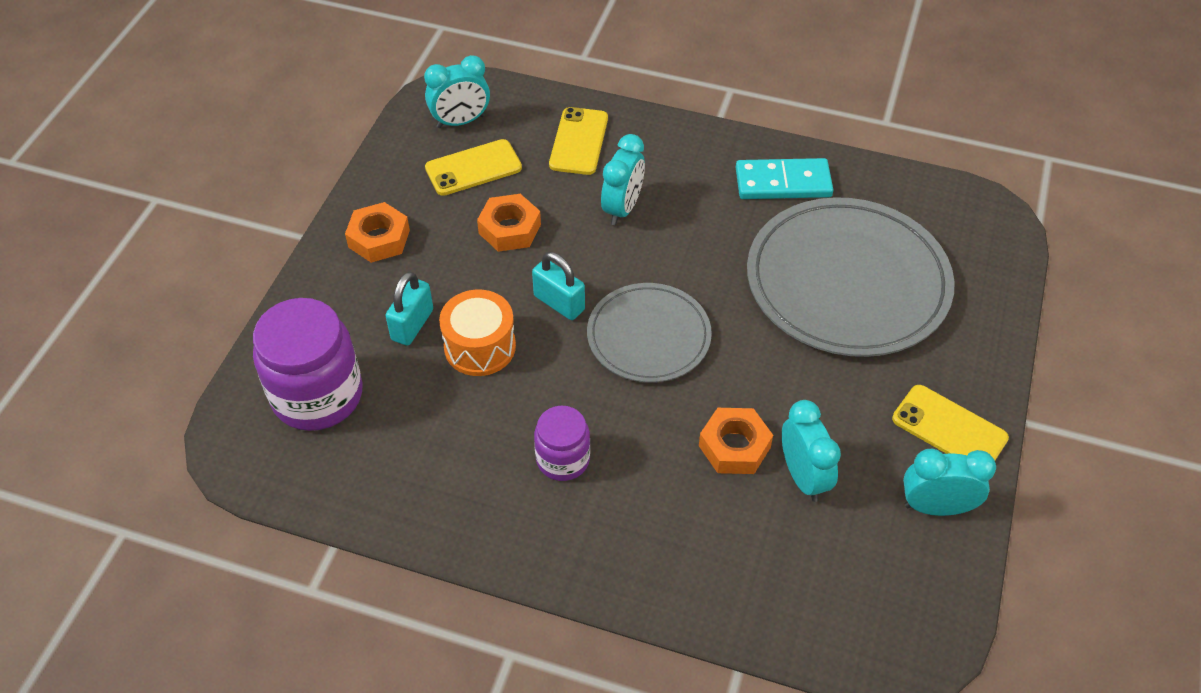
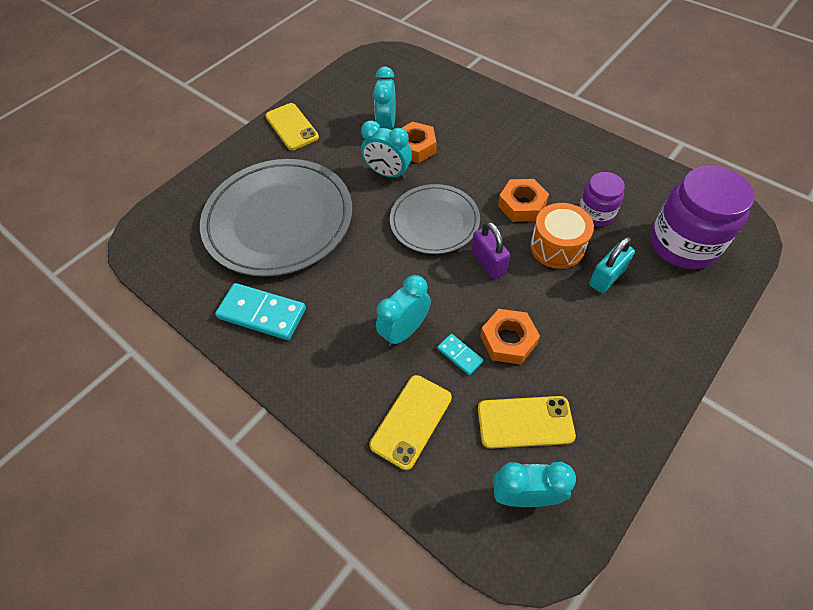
camera: 155 degrees left, 5 degrees up
(379, 239) = (628, 367): orange nut -> orange nut (522, 205)
(555, 202) = (459, 355): none -> turquoise domino
(559, 303) = (488, 263): turquoise padlock -> purple padlock
(563, 459) = (520, 165): purple jar -> purple jar (595, 214)
(936, 507) = (329, 98): turquoise clock -> turquoise clock (388, 173)

